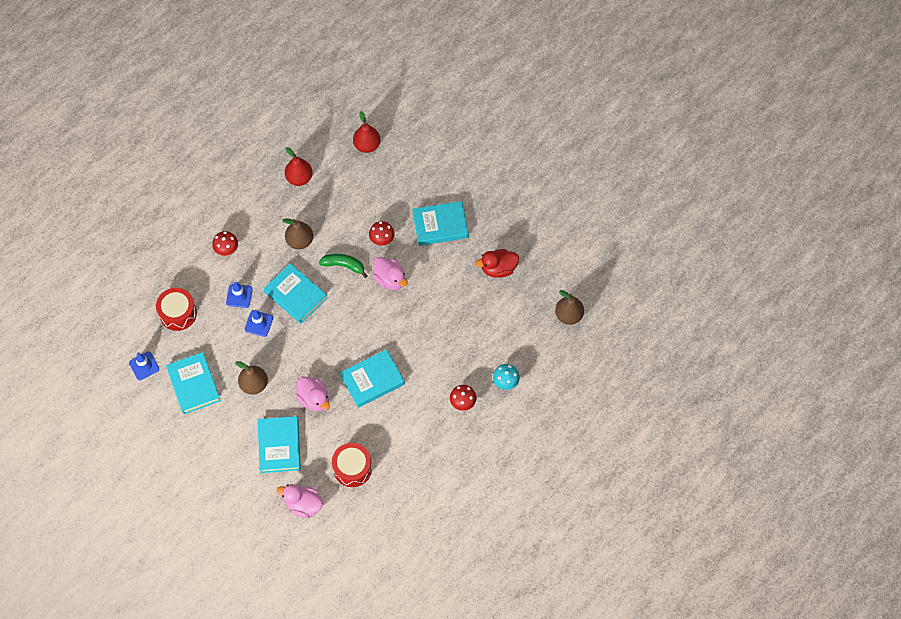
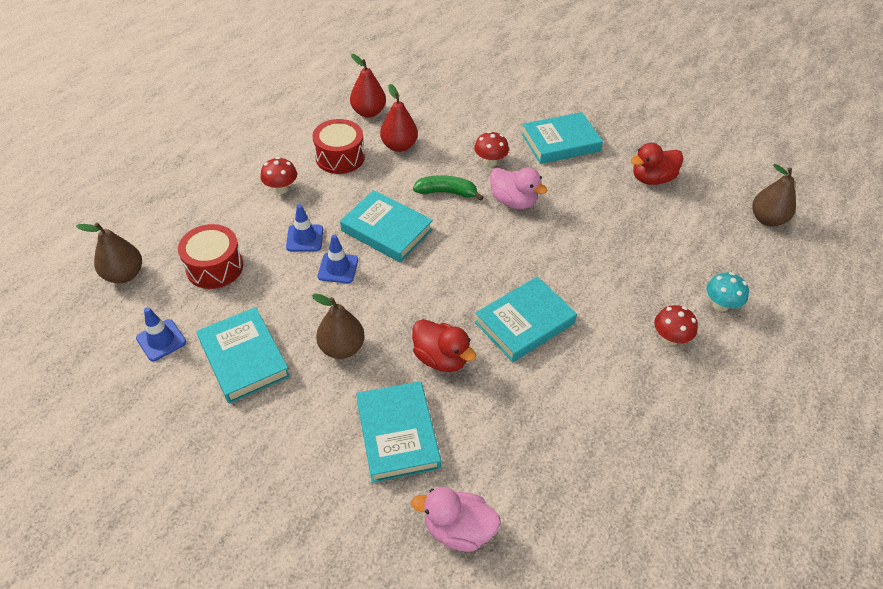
camera: 10 degrees left, 15 degrees down
(300, 241) = (381, 172): brown pear -> brown pear (124, 274)
(314, 399) = (441, 358): pink duck -> red duck
(352, 468) = (529, 455): red drum -> red drum (340, 157)
(367, 145) = (446, 78): red pear -> red pear (399, 146)

